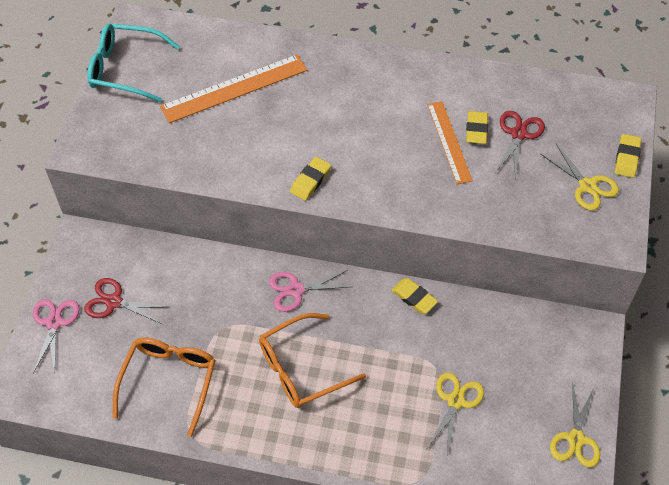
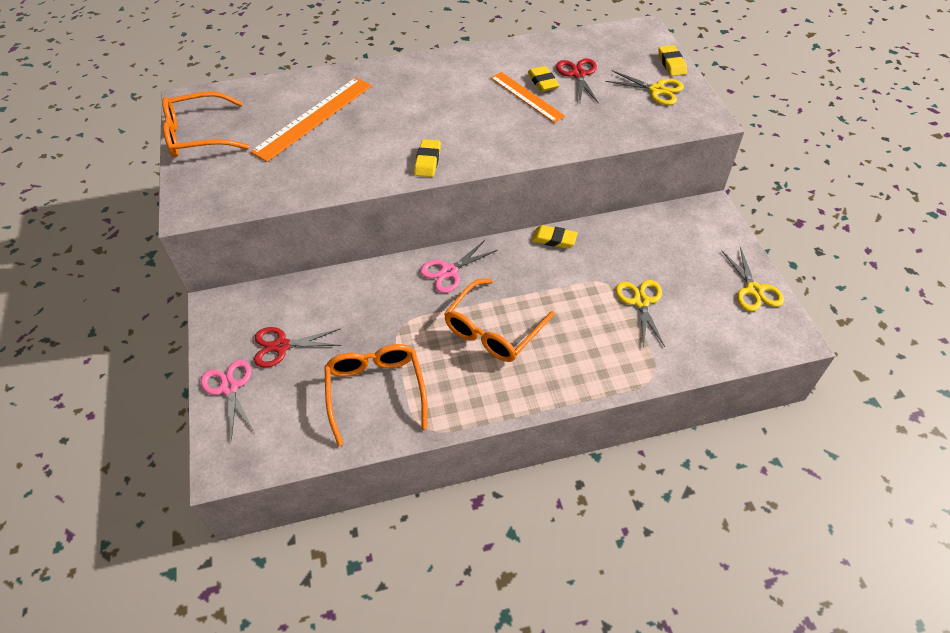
camera: 25 degrees left, 5 degrees down
(125, 69) = (198, 135): turquoise glasses -> orange glasses

